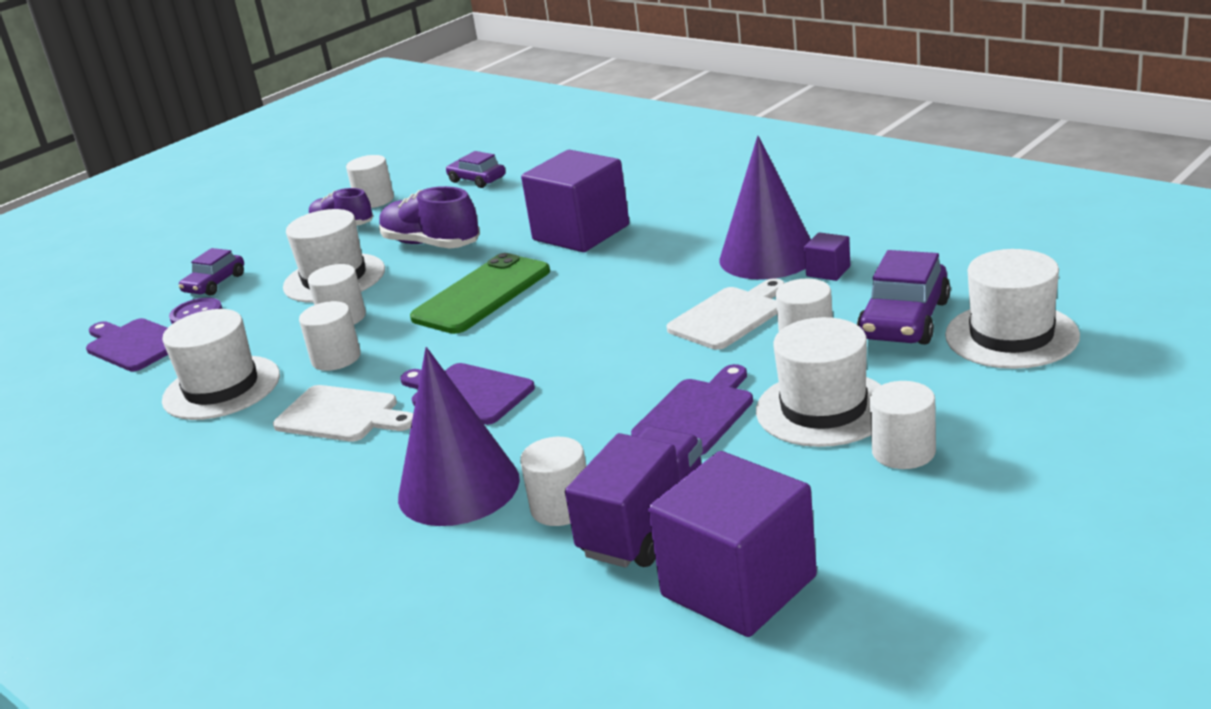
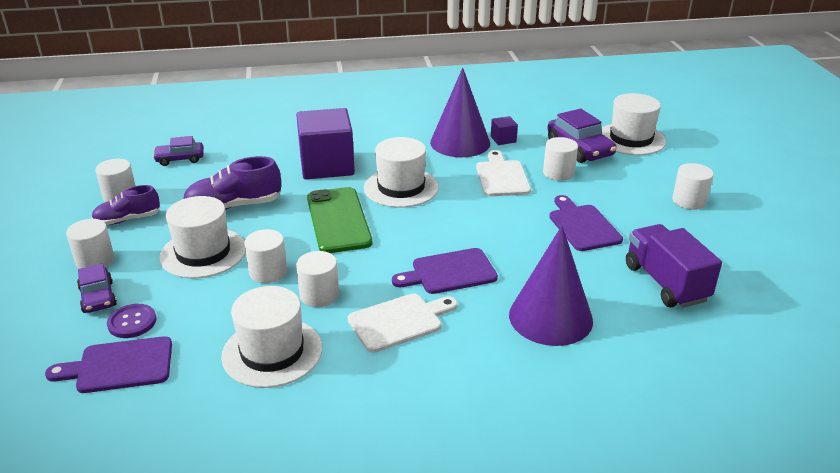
camera: 55 degrees left, 5 degrees up
(561, 507) = (616, 296): white cylinder -> white cylinder (95, 260)
(738, 586) = (747, 284): purple cube -> none
(824, 409) = (626, 198): white hat -> white hat (401, 187)

